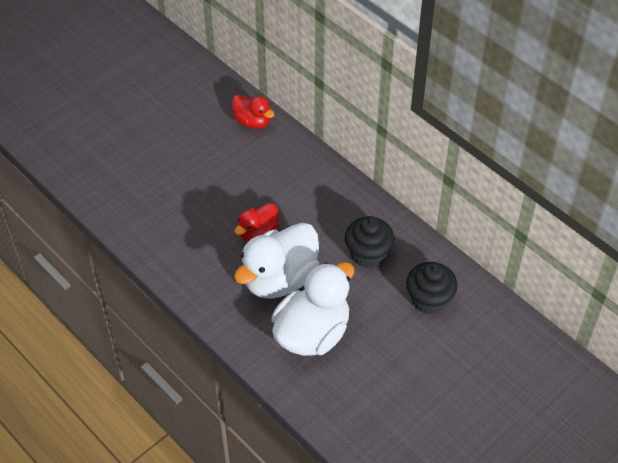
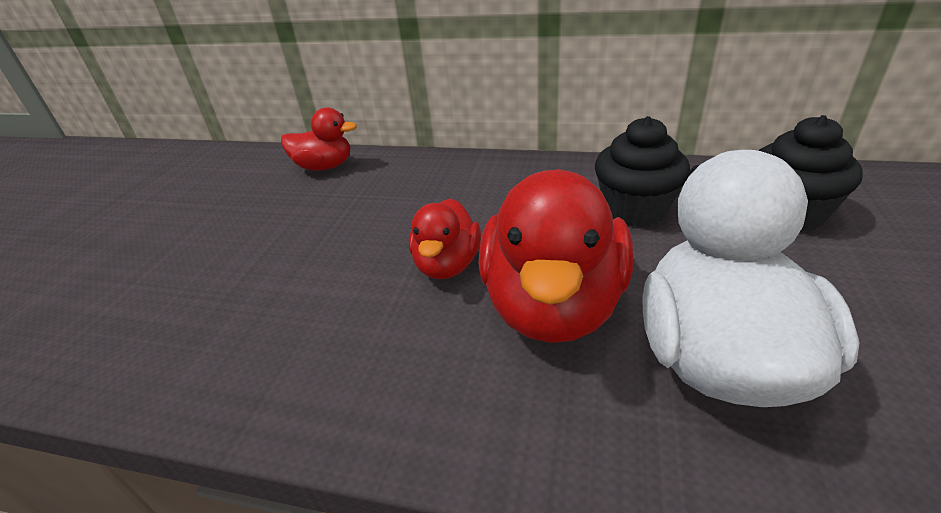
camera: 30 degrees left, 15 degrees down
(280, 279) = (553, 305): white duck -> red duck

